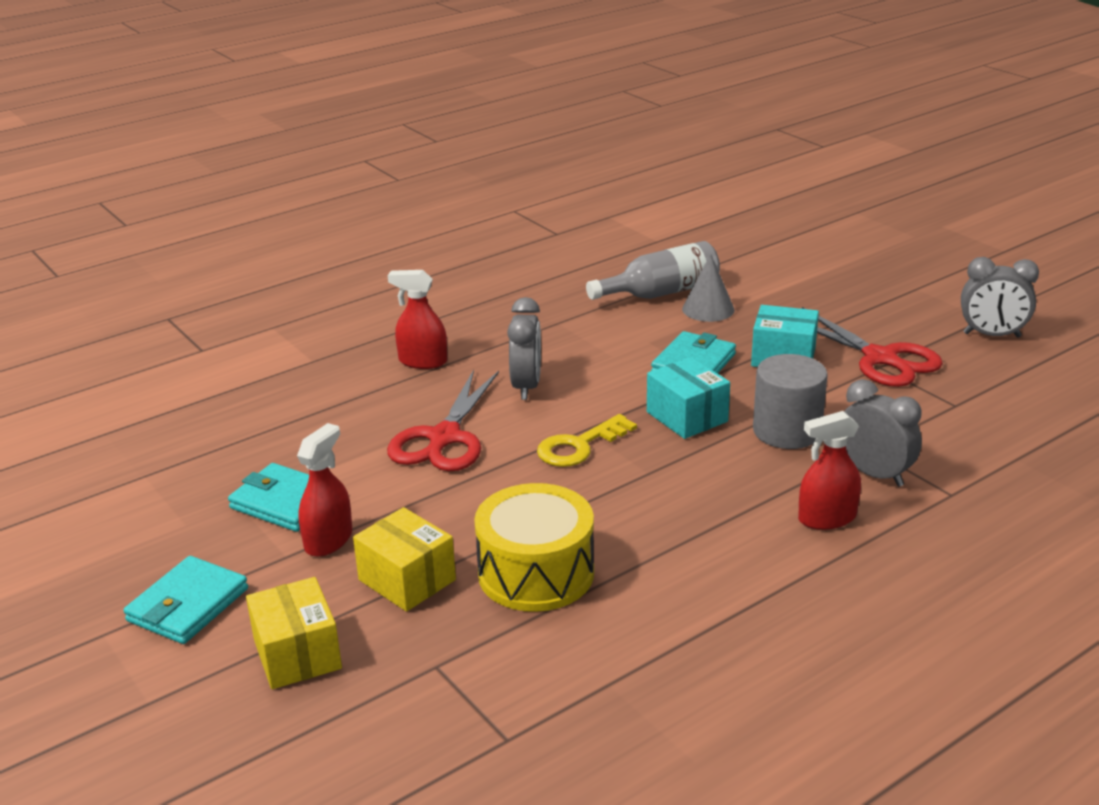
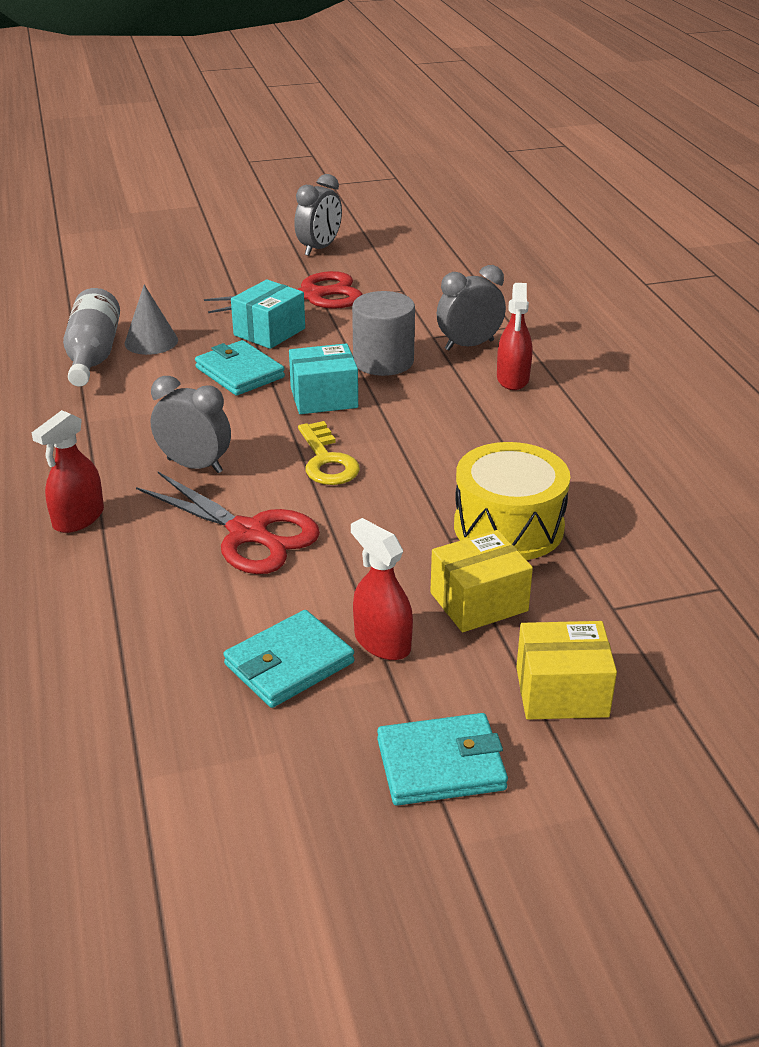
camera: 70 degrees left, 5 degrees up
(188, 605) = (441, 764): turquoise wallet -> turquoise wallet turned 60 degrees counterclockwise

